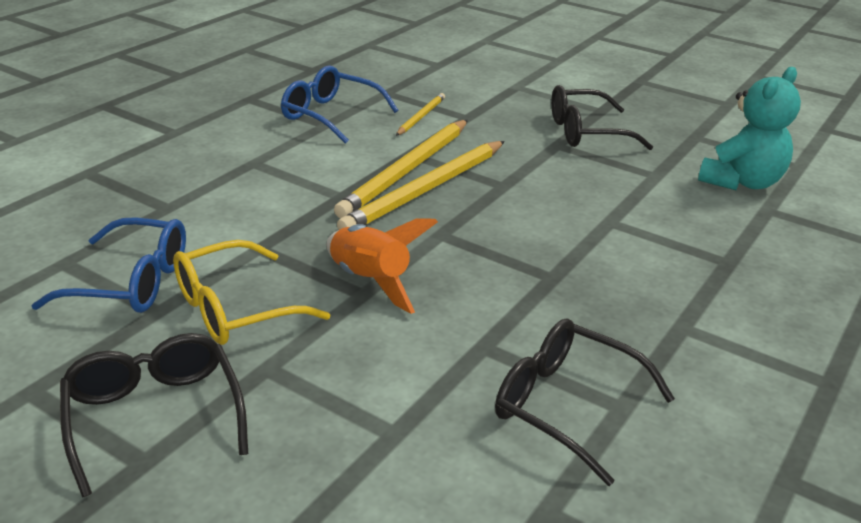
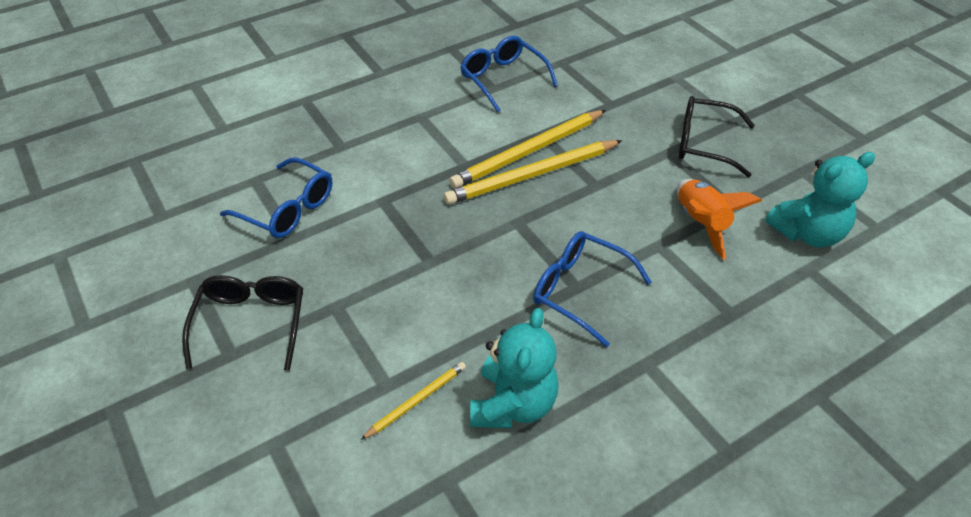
camera: 25 degrees right, 15 degrees up
(235, 308) = (340, 251): yellow glasses -> none
(370, 281) = (441, 252): orange rocket -> orange rocket (701, 223)
(420, 117) = (573, 96): yellow pencil -> yellow pencil (416, 401)
(559, 279) = (580, 291): none -> blue glasses
(567, 406) = (513, 404): black glasses -> turquoise teddy bear

